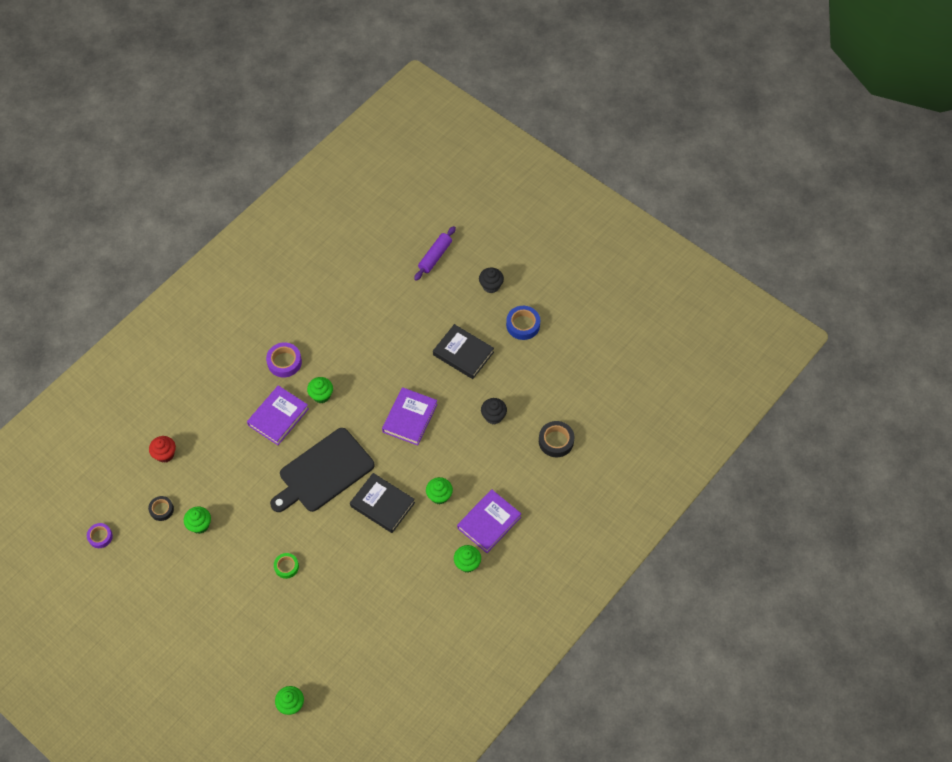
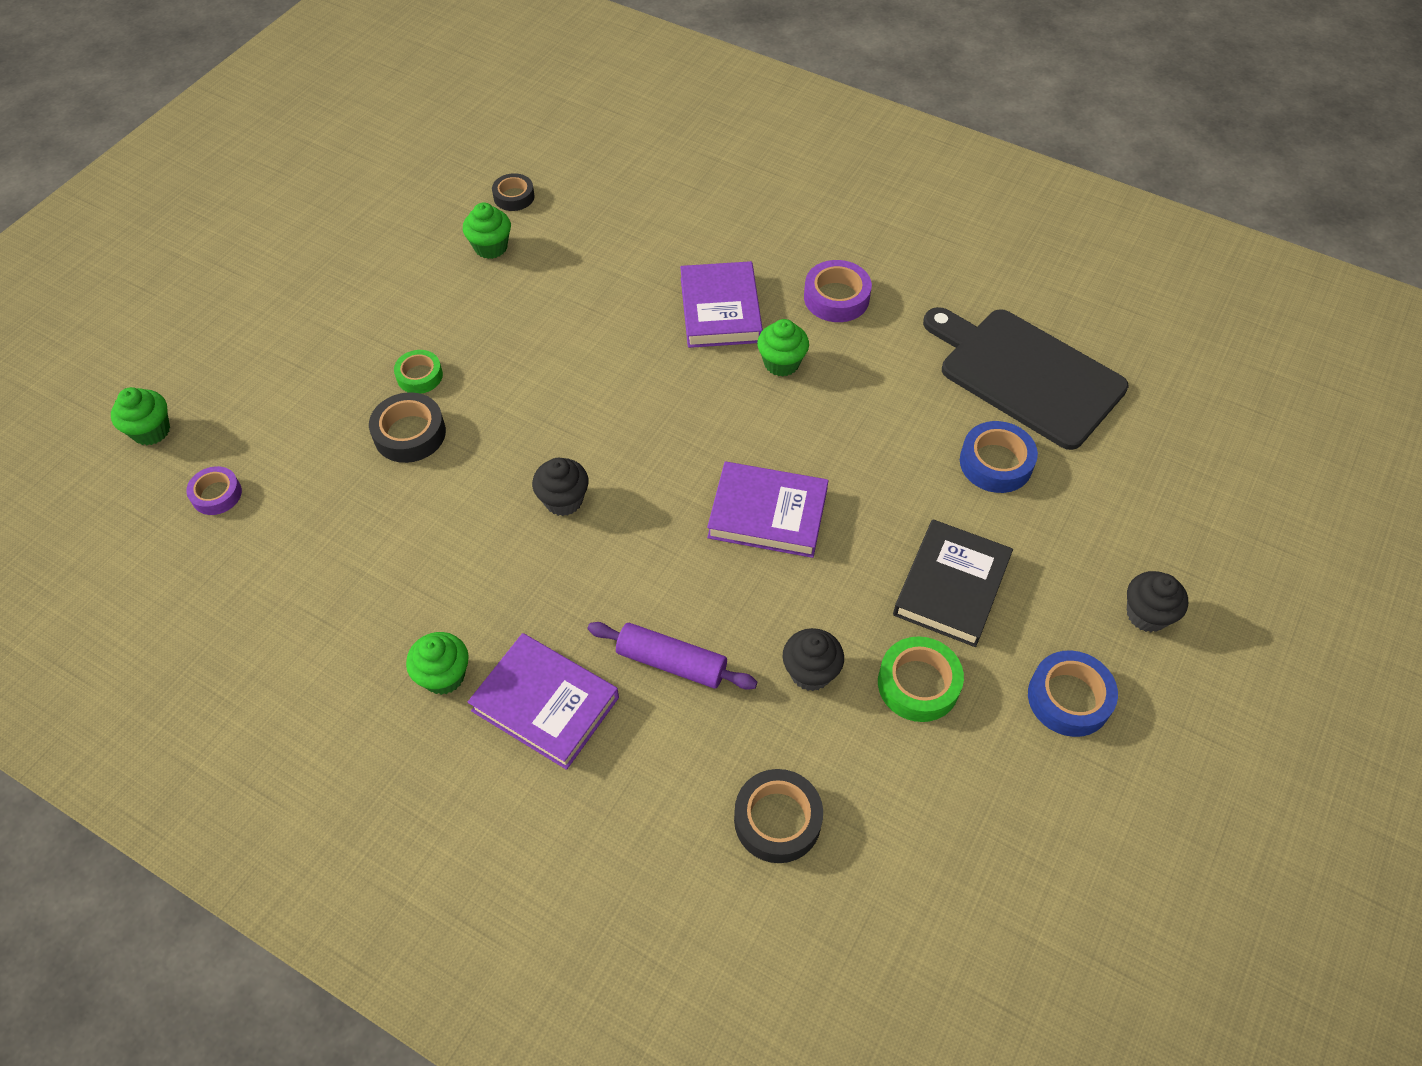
camera: 80 degrees right, 5 degrees down
(100, 537) = (458, 138): purple tape -> purple tape (216, 494)
(165, 454) = (616, 181): red cupcake -> none
(278, 417) = (720, 310): purple book -> purple book turned 60 degrees clockwise
(323, 472) = (619, 395): black cutting board -> black cutting board (1026, 375)
(324, 573) = (410, 433): none -> black tape
(382, 504) = (563, 500): black book -> black cupcake
(402, 319) = (996, 463): none -> blue tape
(435, 256) = (1174, 494): purple rolling pin -> purple rolling pin (671, 662)
(439, 496) = (597, 597): green cupcake -> none
(506, 377) = (918, 684): none -> green tape

